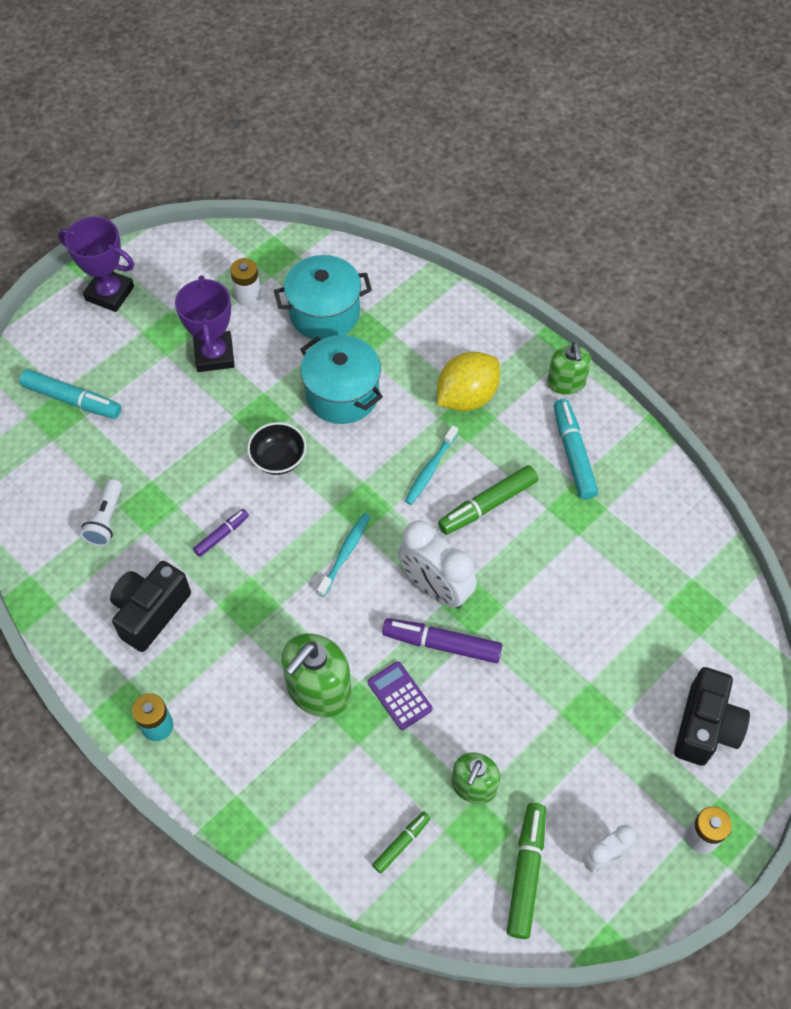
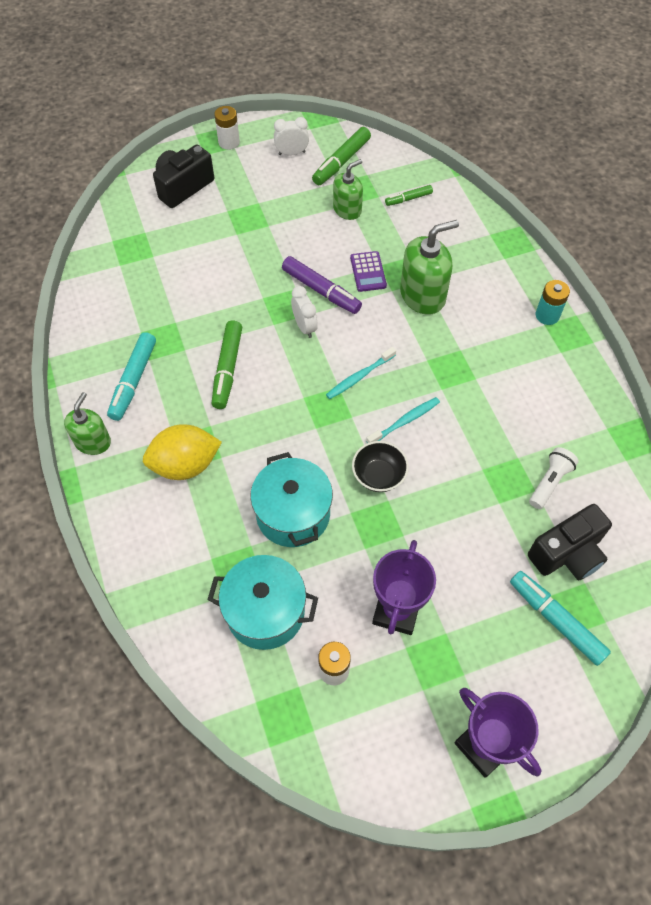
camera: 155 degrees left, 0 degrees up
(150, 612) = (531, 393): black camera -> black camera (567, 554)
(221, 535) = (453, 430): purple marker -> none
(430, 469) = (255, 414): turquoise toothbrush -> turquoise toothbrush (405, 421)
(435, 588) = (304, 327): white clock -> white clock, size x0.58
(488, 505) = (227, 369): green marker -> green marker turned 105 degrees clockwise

